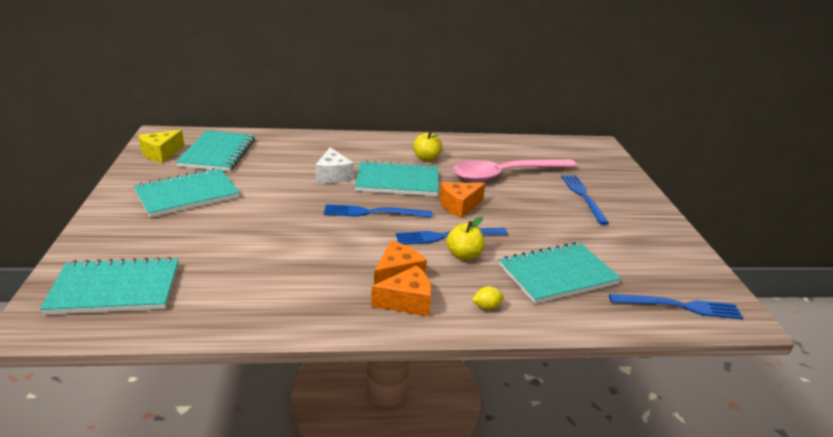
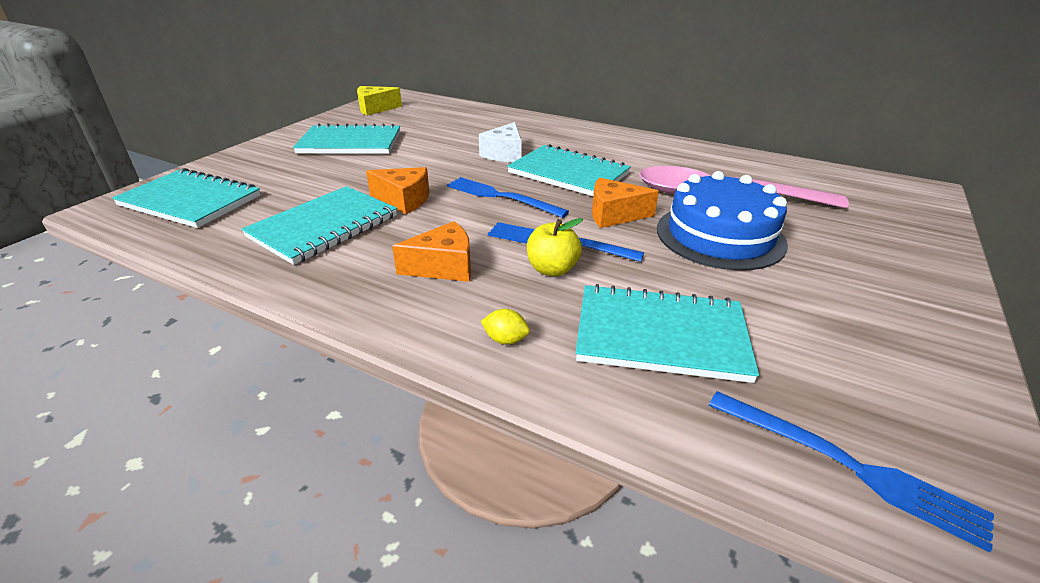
camera: 35 degrees right, 5 degrees up
(218, 153) = (422, 116): turquoise notebook -> turquoise notebook (324, 226)
(407, 302) = (416, 299): orange cheese -> orange cheese (404, 200)
(426, 158) = (633, 158): yellow apple -> none
(530, 204) = (720, 236): none -> blue cake
(583, 196) = (821, 247): blue fork -> none

